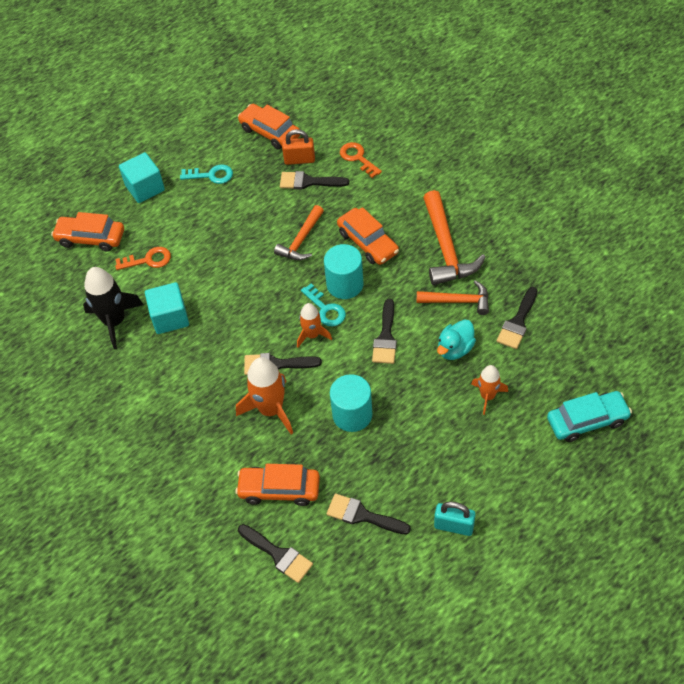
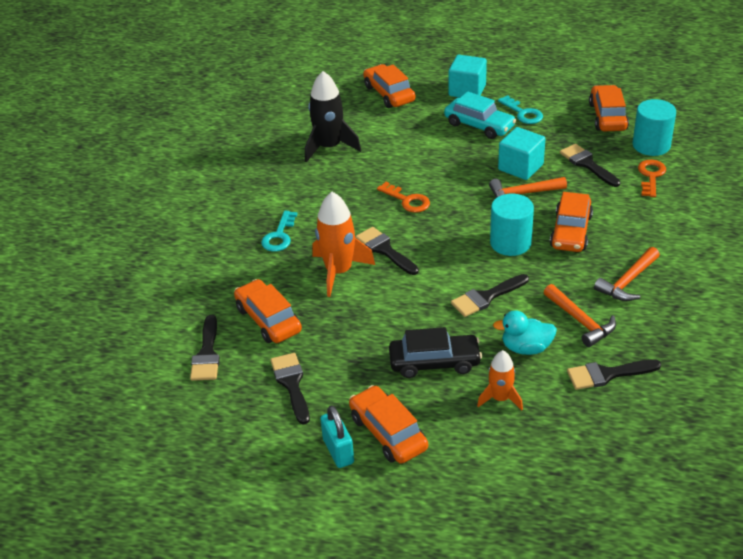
camera: 50 degrees right, 15 degrees down
(148, 260) = (403, 130): orange key -> orange key (407, 200)
(170, 317) = (364, 171): turquoise cube -> turquoise cube (520, 167)
(299, 160) = (602, 147): orange padlock -> none
(312, 335) = (437, 253): orange rocket -> none
(325, 309) = (472, 246): turquoise key -> turquoise key (279, 236)
(352, 414) = (385, 321): turquoise cylinder -> turquoise cylinder (651, 145)
(421, 411) = (434, 362): none -> black car
(446, 248) = (628, 281): orange hammer -> orange hammer, size x0.64
(462, 484) = (388, 433): none -> orange car
(587, 421) = (554, 488): turquoise car -> turquoise car (479, 125)

